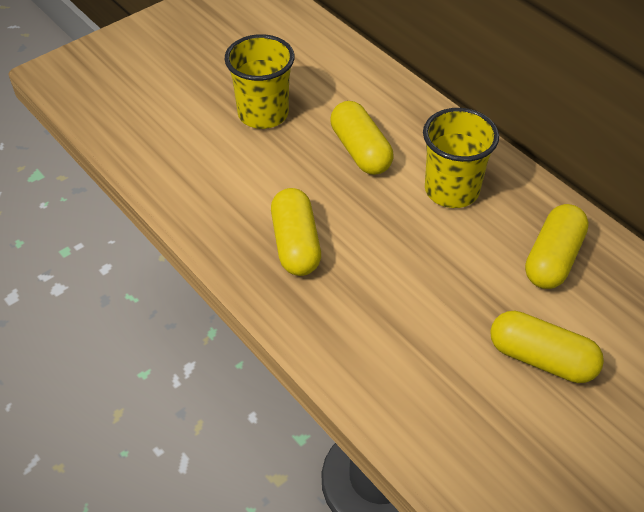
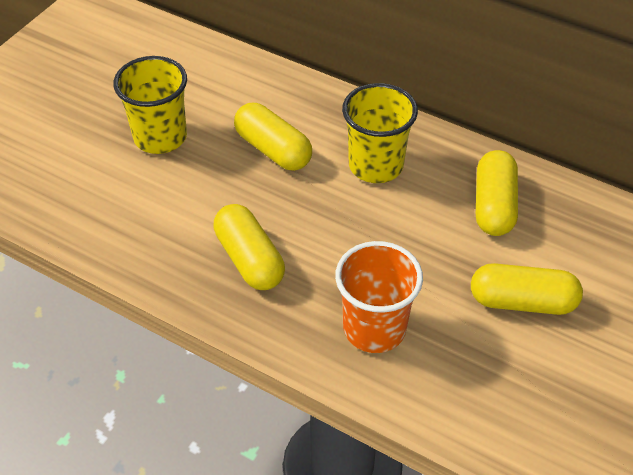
camera: 20 degrees left, 0 degrees up
(384, 341) = (374, 328): none -> orange cup

